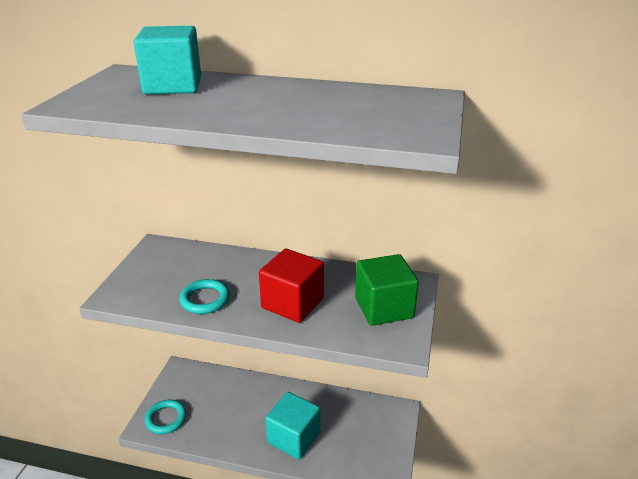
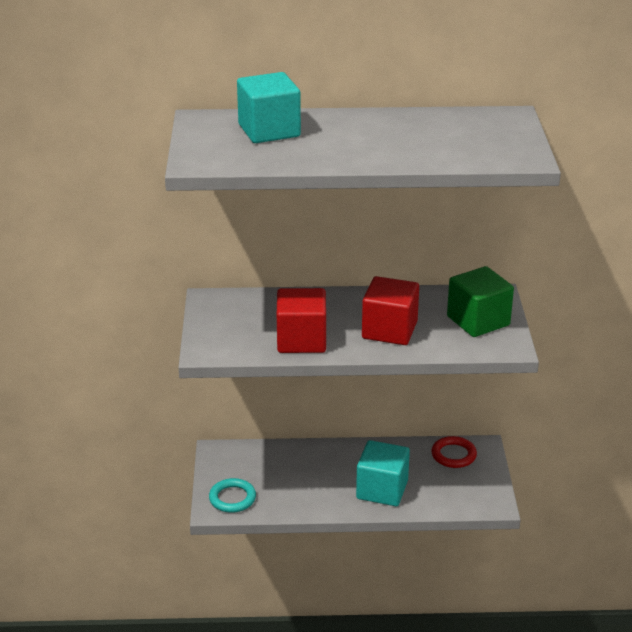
camera: 15 degrees left, 0 degrees up
(205, 299) = (301, 340): turquoise ring -> red cube
(371, 414) = (453, 455): none -> red ring

